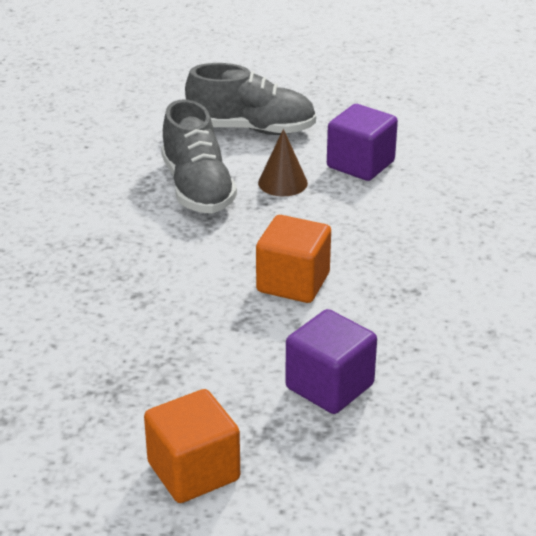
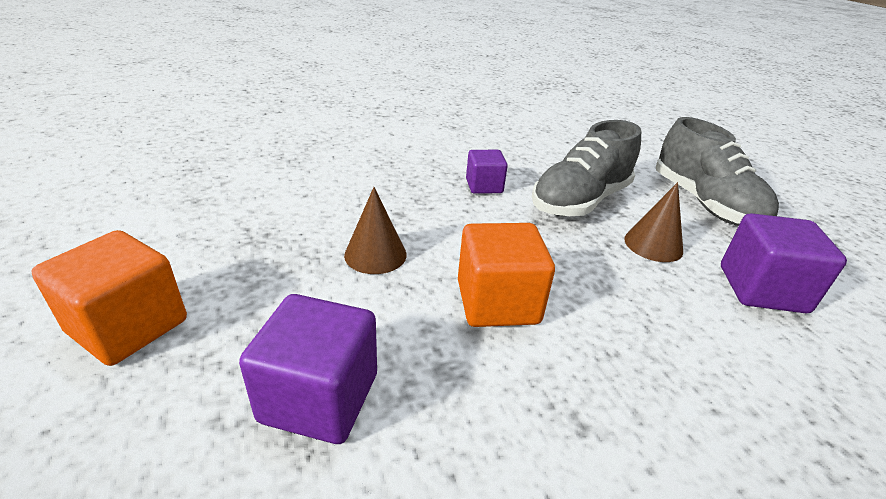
camera: 60 degrees right, 0 degrees up
(129, 231) = (484, 186): none -> purple cube
(191, 325) = (375, 254): none -> brown cone

